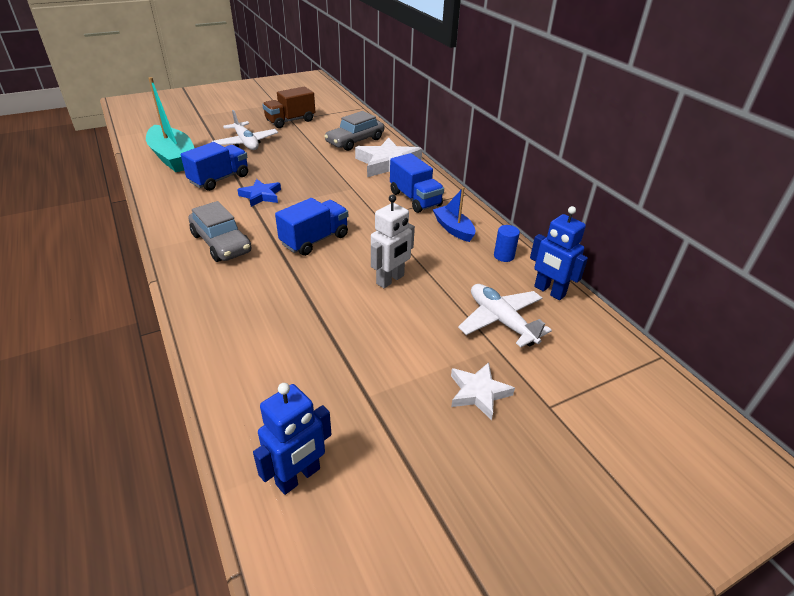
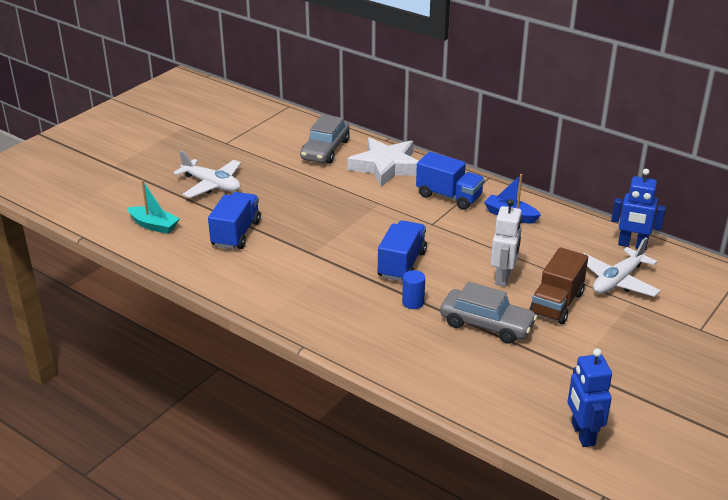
camera: 25 degrees left, 5 degrees down
(173, 158) = (154, 225): turquoise boat -> turquoise boat, size x0.55
(221, 243) = (320, 295): grey car -> grey car (486, 324)
(261, 196) = (300, 238): blue star -> none
(290, 121) = (228, 144): brown truck -> brown truck (556, 304)
(298, 477) = (582, 434): blue robot -> blue robot turned 150 degrees clockwise
(478, 393) = (647, 337): white star -> none
(501, 321) = (617, 281): white plane -> white plane turned 75 degrees counterclockwise
(504, 256) = (573, 226): blue cylinder -> blue cylinder (413, 302)

